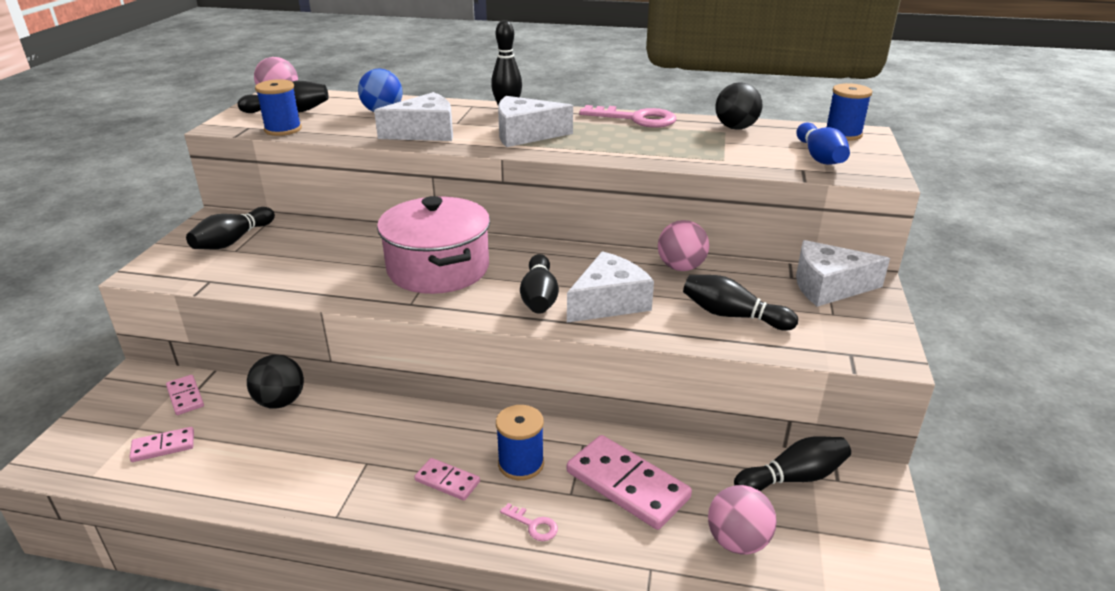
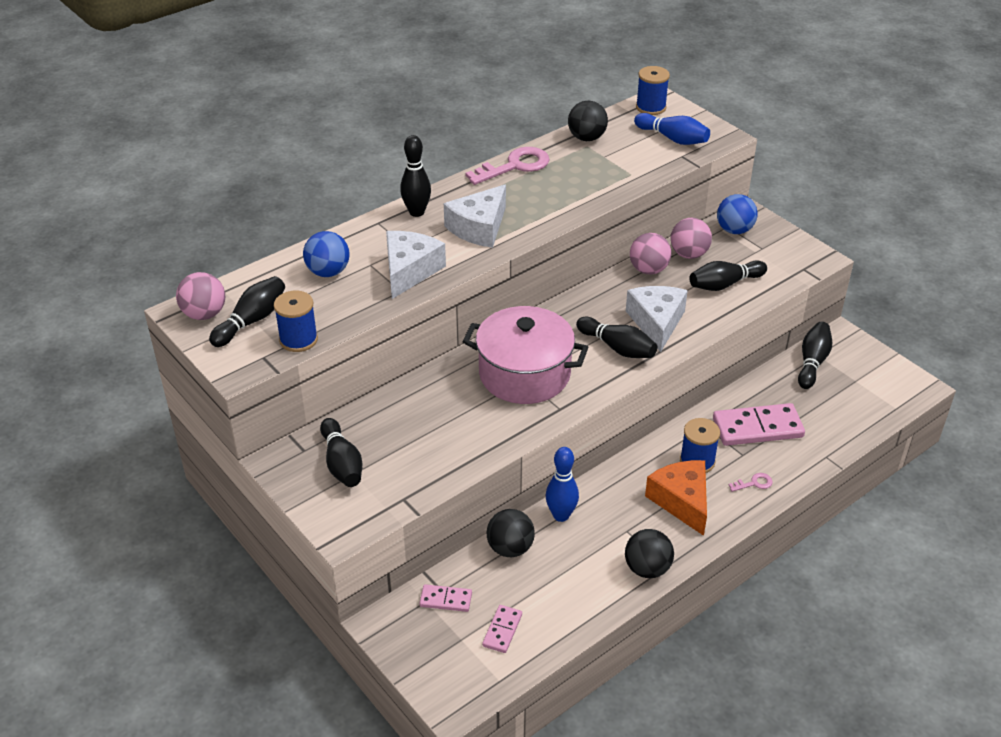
camera: 50 degrees left, 10 degrees up
(320, 503) = (647, 568): none -> black ball
(351, 411) = (561, 515): none -> blue bowling pin
(447, 481) = (682, 501): pink domino -> orange cheese
(737, 541) = (836, 413): pink ball -> pink ball (689, 254)
(828, 286) = (734, 230): white cheese -> blue ball

